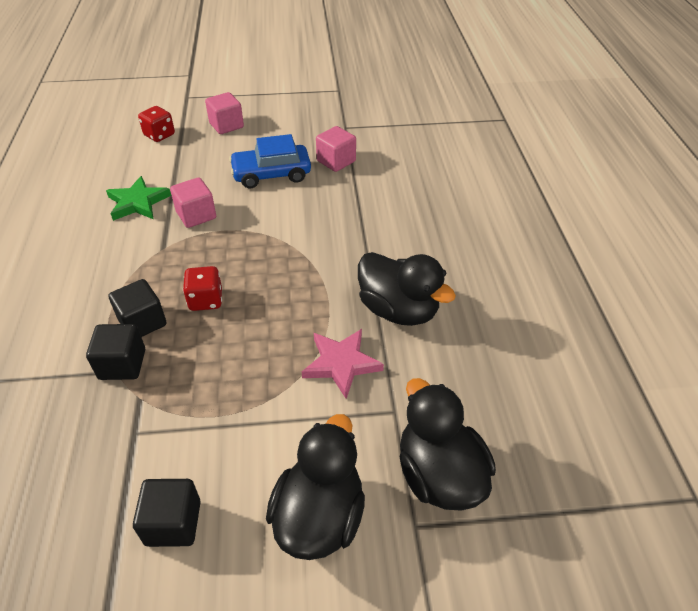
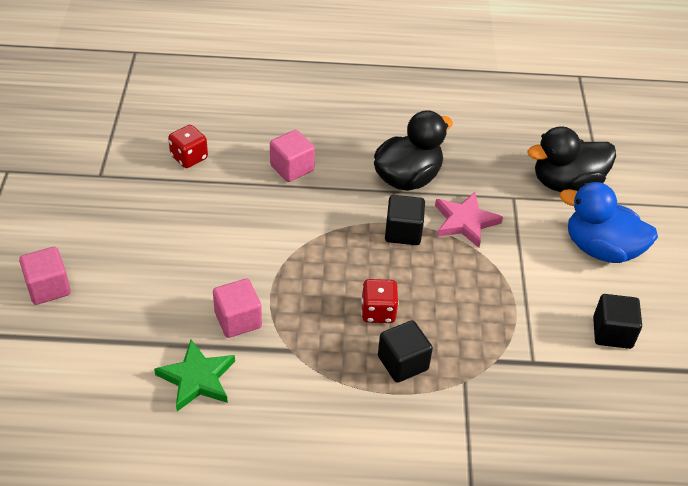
camera: 85 degrees left, 0 degrees up
(122, 364) = (456, 376): black cube -> black cube (403, 232)
(159, 135) = (43, 362): red dice -> red dice (189, 157)
(271, 174) = (176, 249): blue car -> none
(319, 515) = (601, 249): black duck -> blue duck
(336, 161) = (169, 191): pink cube -> pink cube (292, 168)

